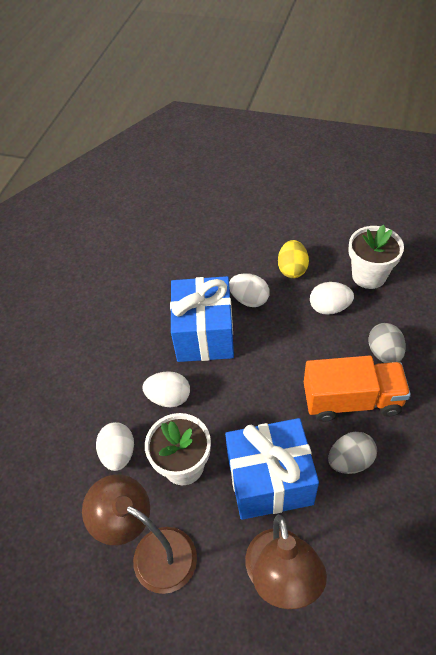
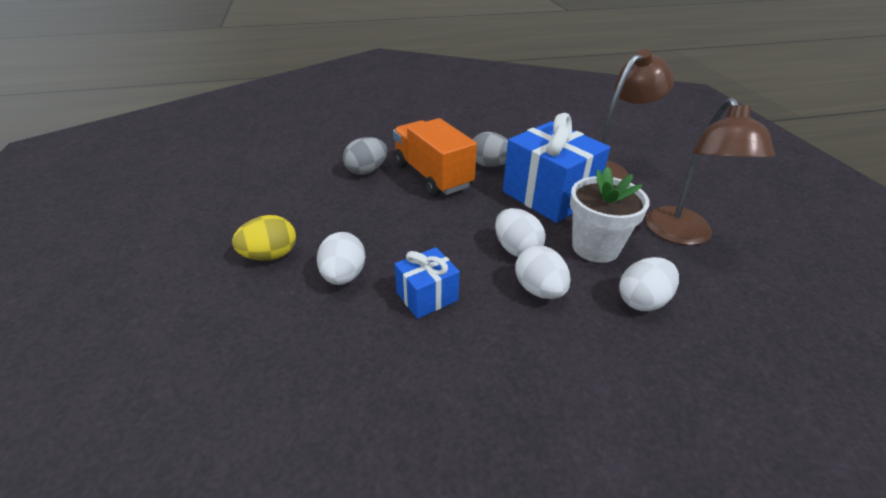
camera: 125 degrees left, 15 degrees down
(204, 334) = (427, 296): blue gift -> blue gift, size x0.52
(329, 308) = (325, 212): white egg -> white egg (516, 249)
(369, 275) = (262, 198): white flower pot -> none

